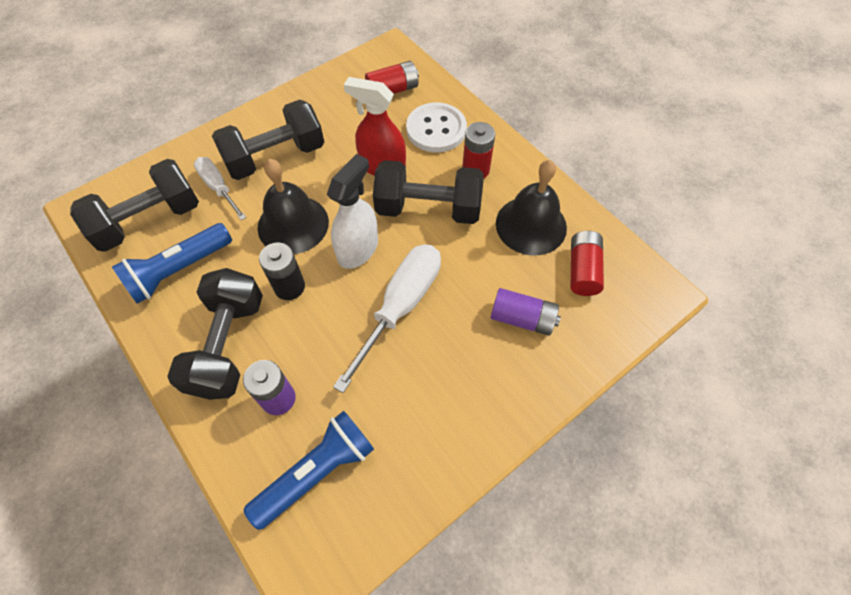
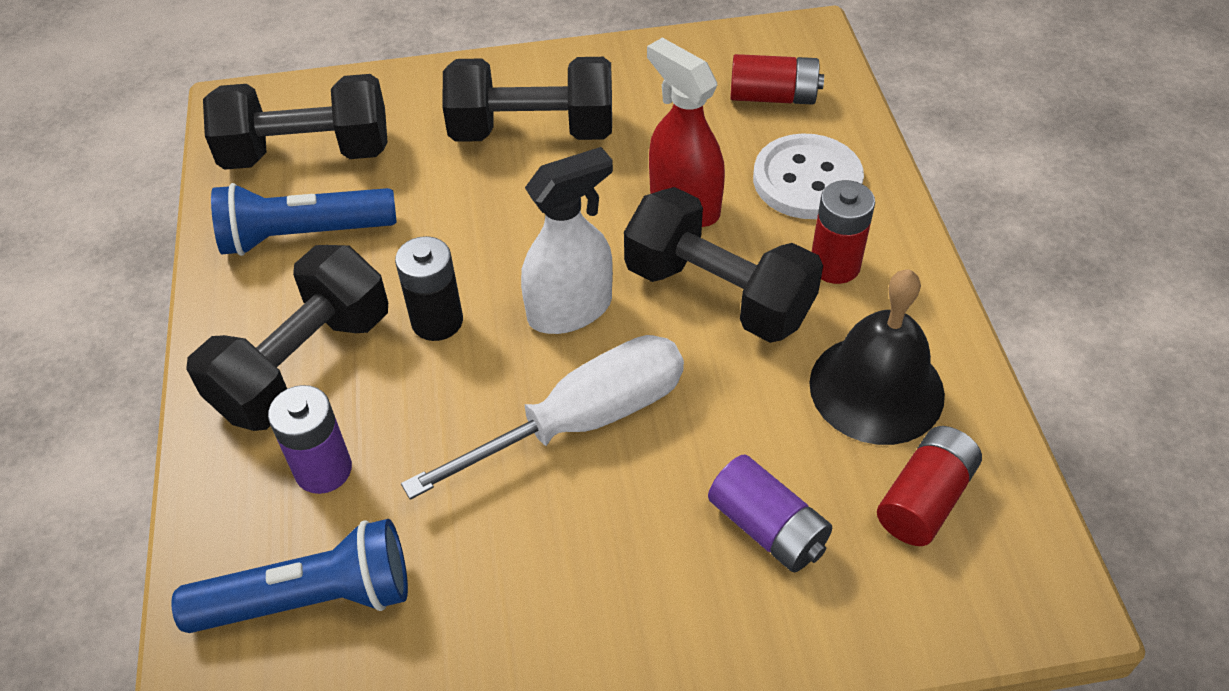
camera: 30 degrees right, 10 degrees down
(219, 188) = (426, 145): white screwdriver -> none
(293, 224) = (497, 235): black bell -> none

